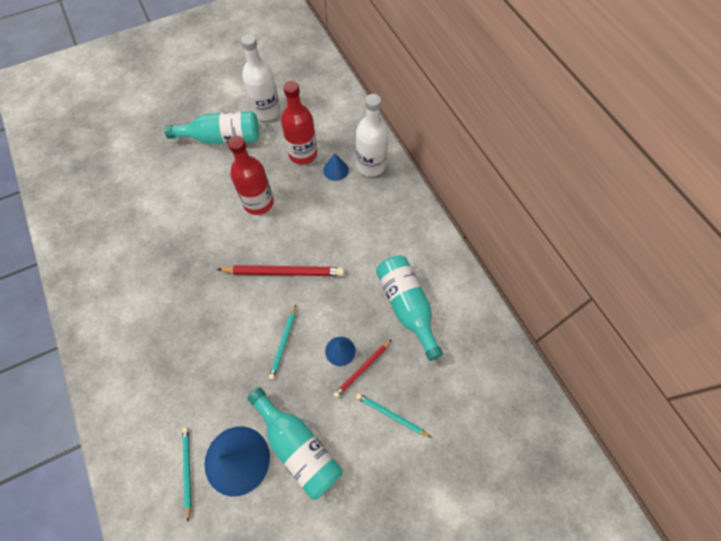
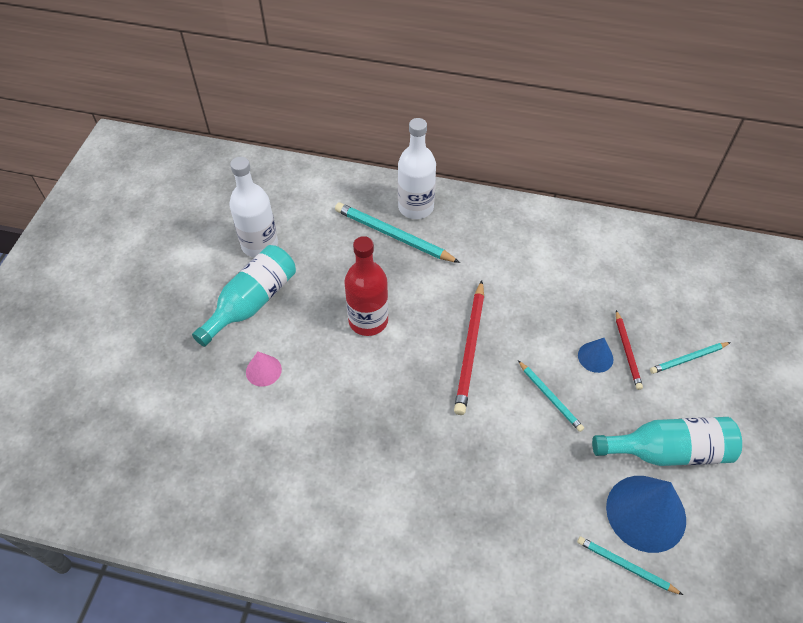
camera: 50 degrees left, 10 degrees down
(181, 178) = (263, 370): none -> pink cone
(284, 272) = (470, 349): red pencil -> red pencil turned 150 degrees clockwise
(303, 154) = (346, 249): red bottle -> none
(336, 170) = (393, 236): blue cone -> turquoise pencil
(406, 306) = (591, 279): turquoise bottle -> none

